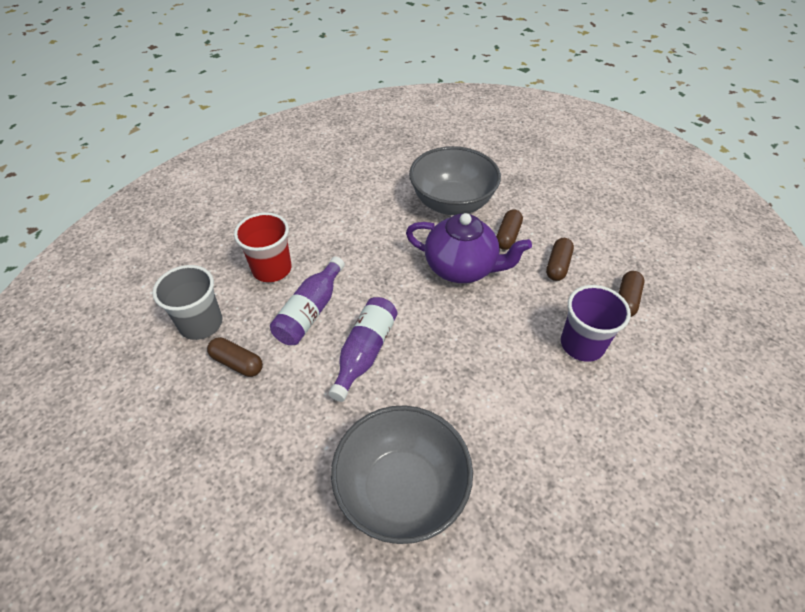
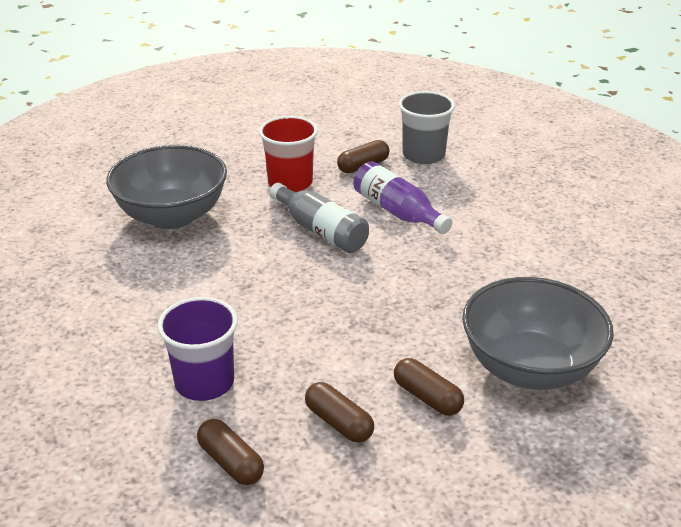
camera: 115 degrees right, 15 degrees down
(272, 269) = (475, 200): red cup -> red cup (290, 182)
(365, 352) = (321, 231): purple bottle -> grey bottle
(462, 268) = (392, 331): purple teapot -> none

